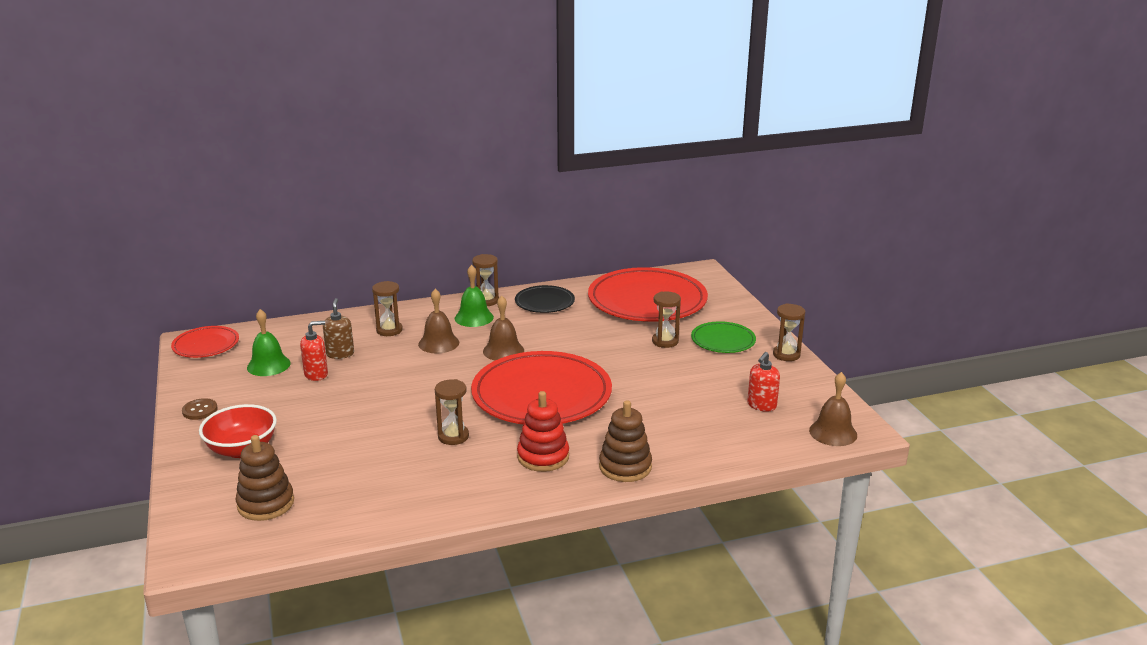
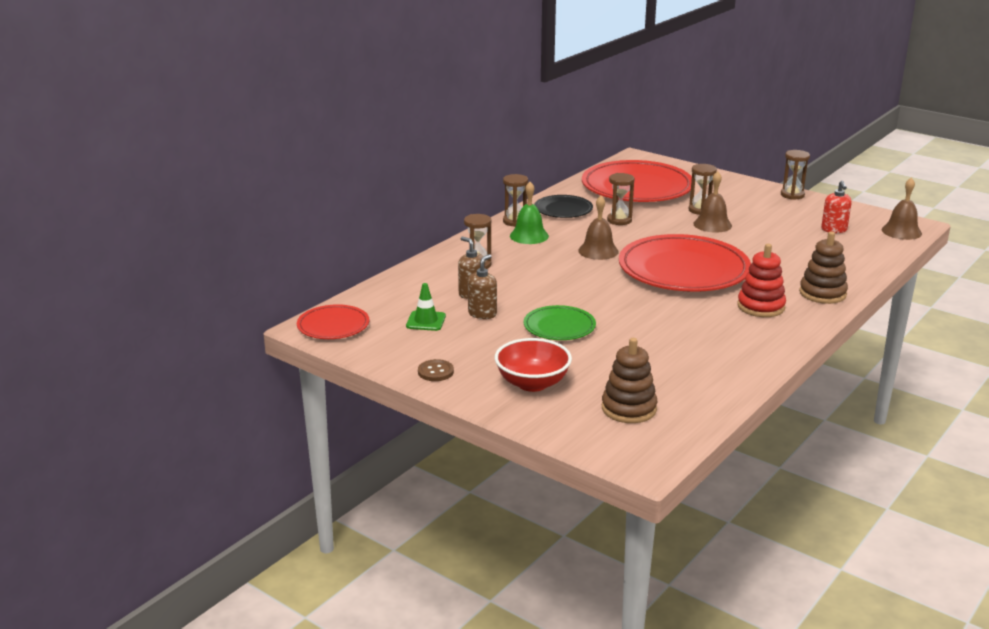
camera: 35 degrees left, 0 degrees up
(268, 365) = (426, 321): green bell -> green traffic cone
(316, 374) = (482, 314): red soap dispenser -> brown soap dispenser
(438, 343) = (537, 261): brown bell -> brown bell (712, 224)
(453, 436) = (675, 317): brown hourglass -> brown hourglass (619, 220)
(723, 341) = (737, 198): green plate -> green plate (559, 327)

